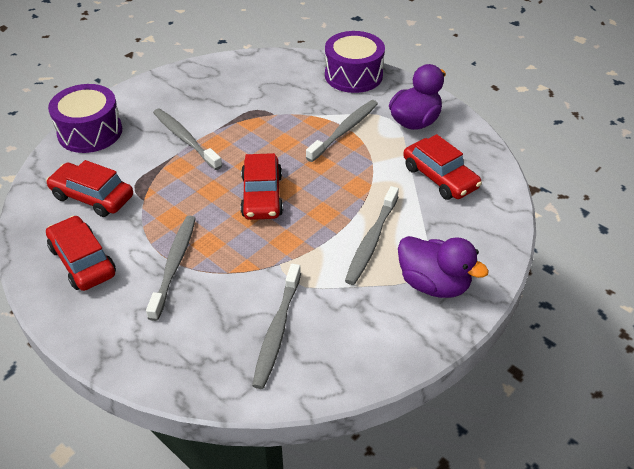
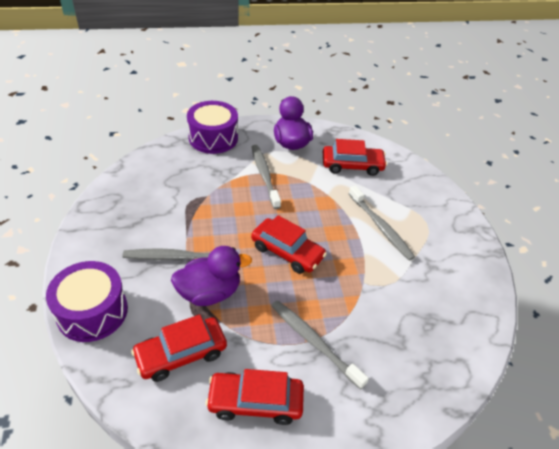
camera: 55 degrees left, 0 degrees up
(277, 331) = (425, 320): grey toothbrush -> none
(433, 284) = (439, 224): purple duck -> purple duck (209, 293)

